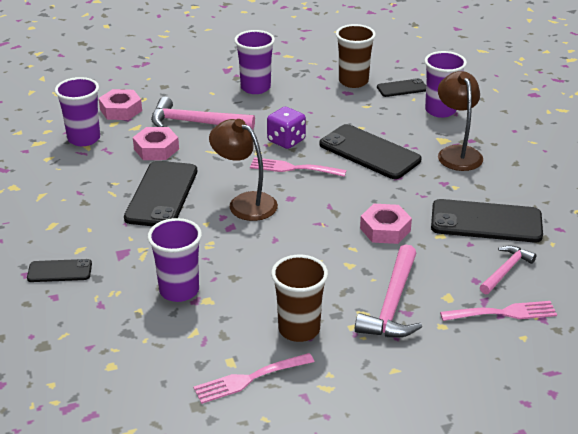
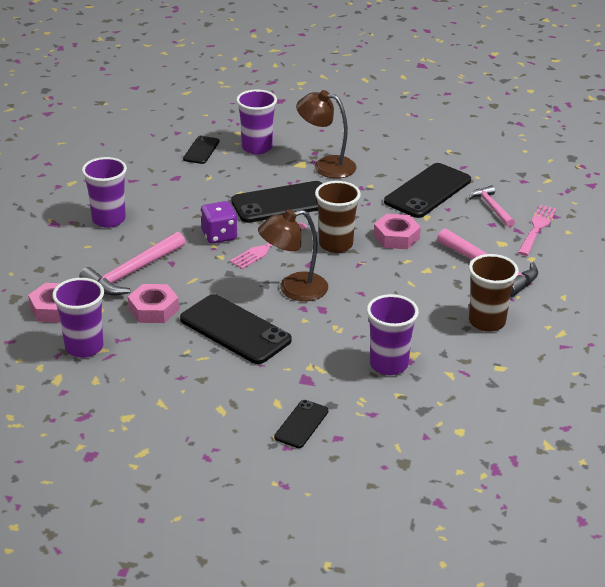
camera: 60 degrees left, 0 degrees up
(249, 379) = (527, 365): pink fork -> none
(353, 81) = (161, 168): brown cup -> brown cup (336, 244)

